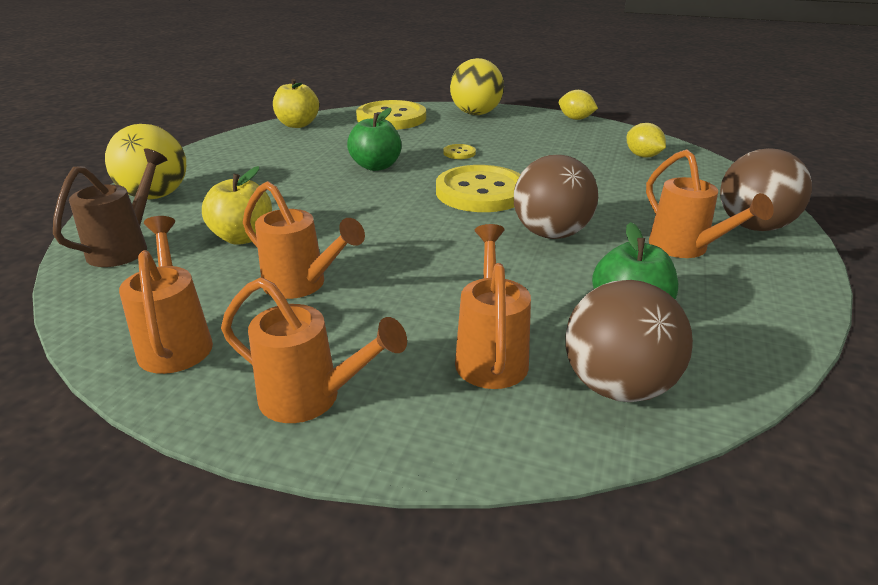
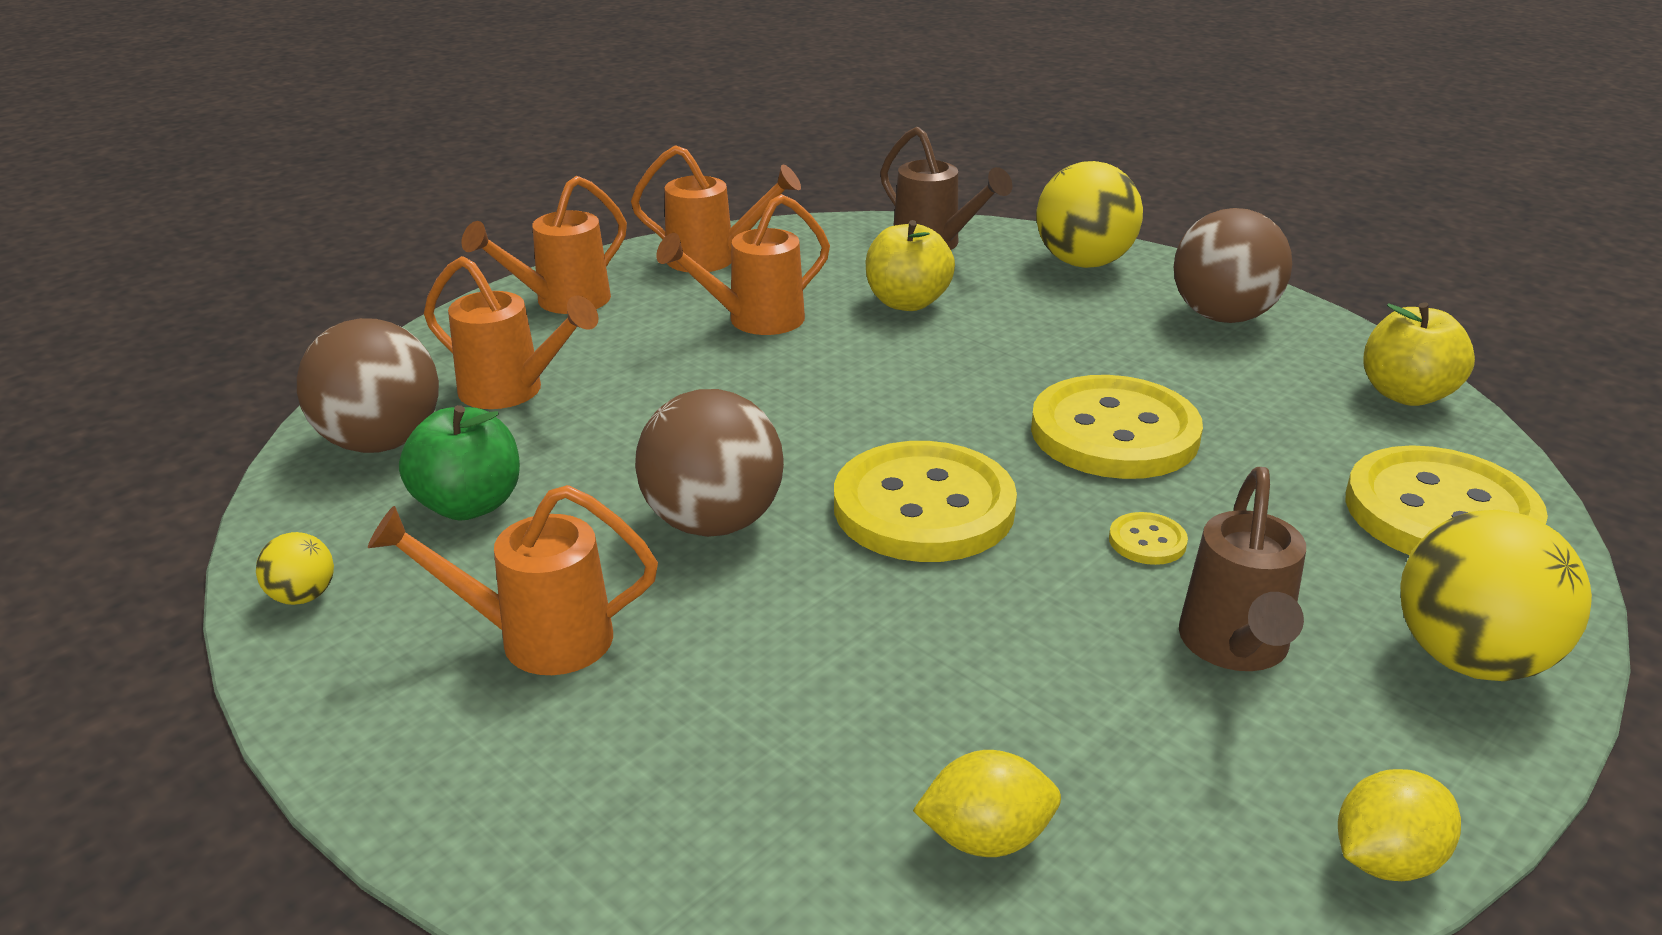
camera: 115 degrees right, 0 degrees up
(376, 166) = (1114, 433): green apple -> yellow button
(509, 137) = (1235, 649): none -> brown watering can
(753, 226) = (511, 784): brown ball -> brown ball (1223, 317)
(770, 330) = (303, 596): none -> yellow ball

